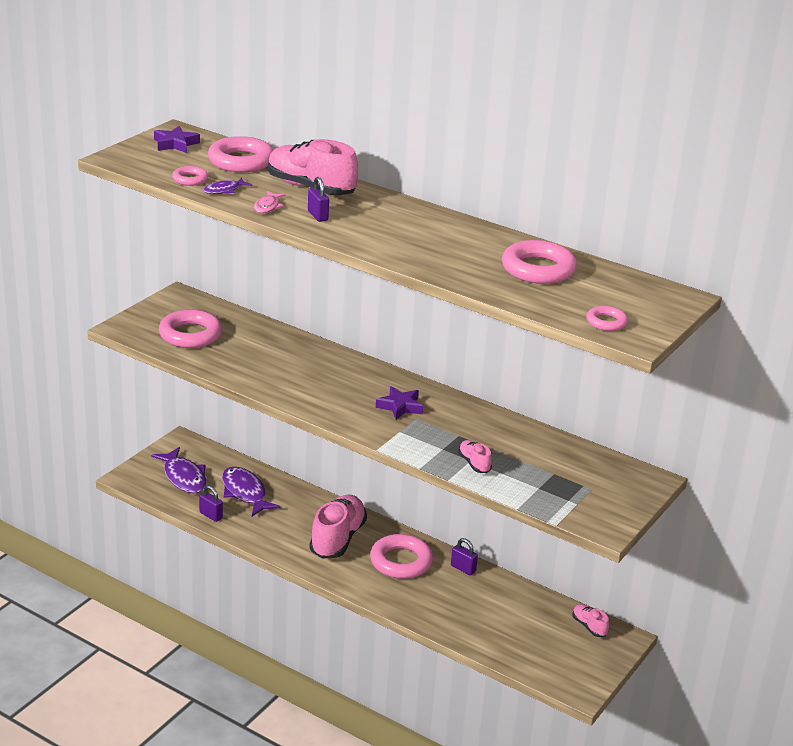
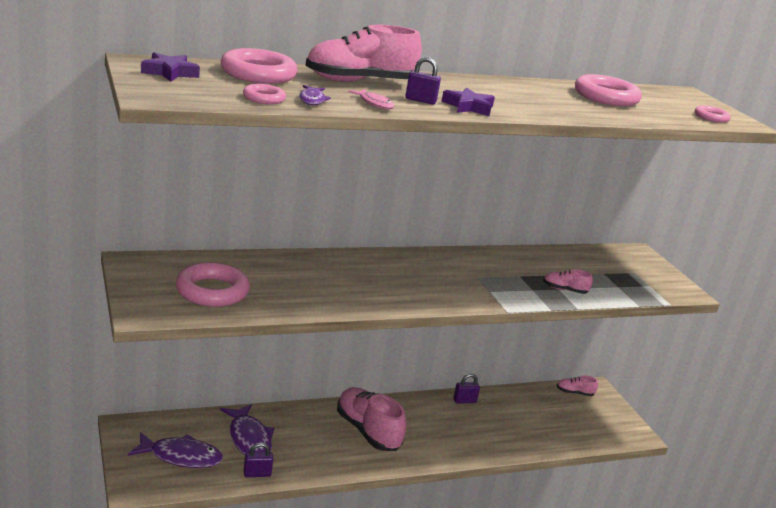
camera: 55 degrees left, 5 degrees down
(245, 493) = (249, 438): purple fish -> purple fish turned 120 degrees counterclockwise
(400, 407) = (454, 274): purple star -> purple star (468, 107)
(401, 561) = (428, 420): pink ring -> none

